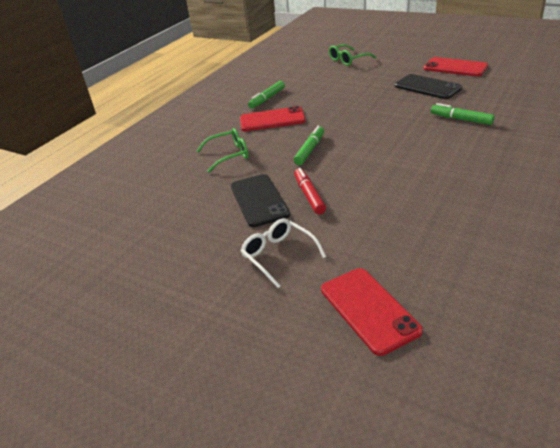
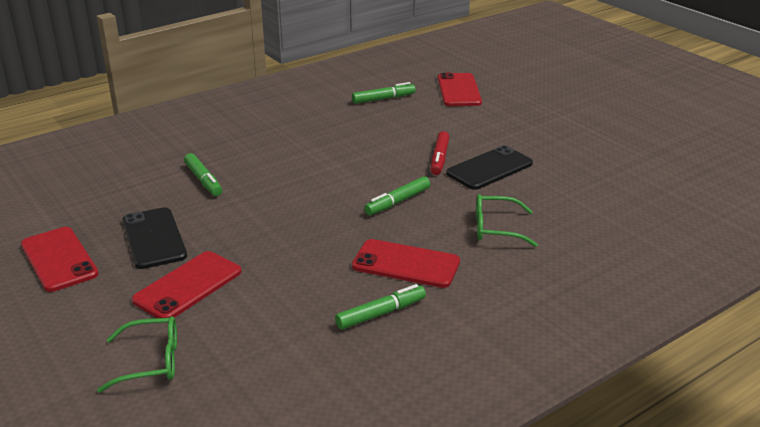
camera: 160 degrees left, 5 degrees down
(259, 200) = (489, 168): black phone -> black phone turned 45 degrees clockwise
(278, 255) = (498, 127): white glasses -> none
(374, 79) = (188, 286): none -> red phone
(441, 254) = (383, 99): none -> green marker

